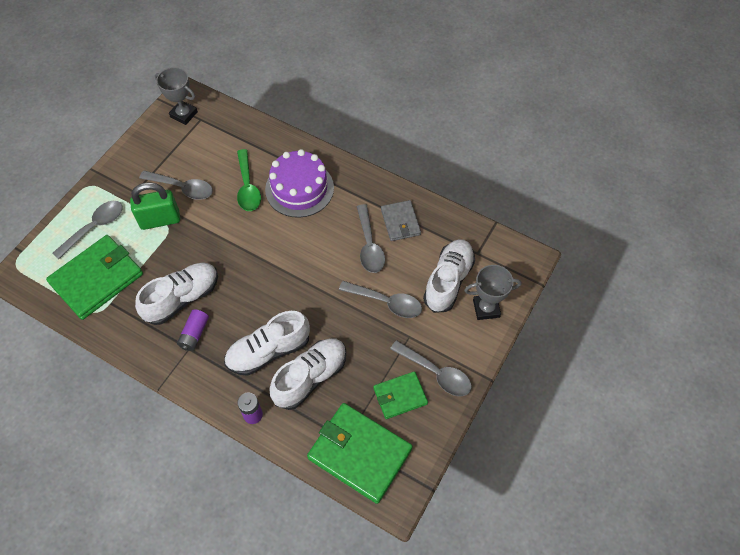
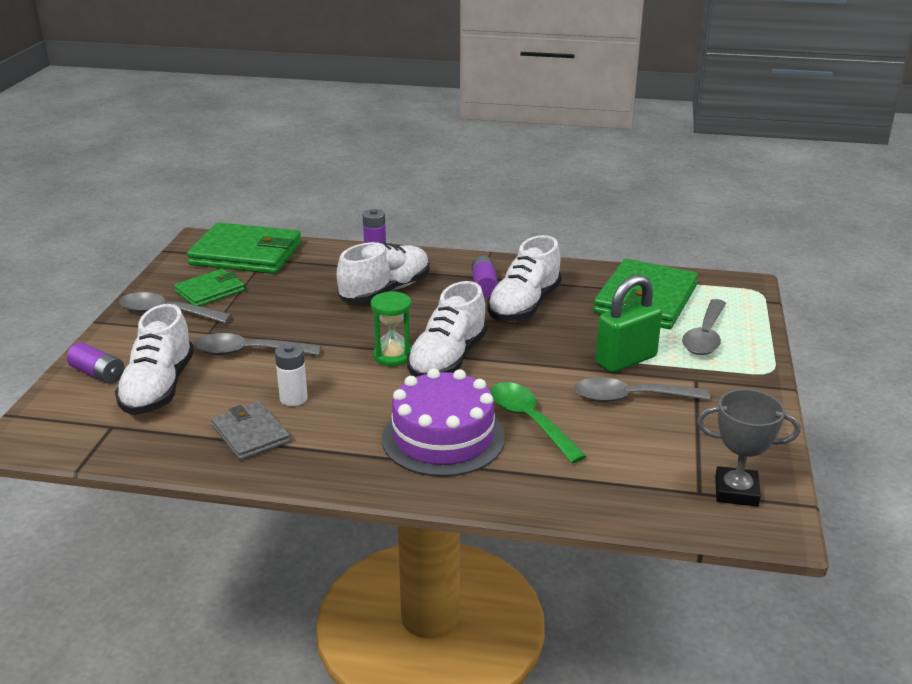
camera: 160 degrees right, 30 degrees down
(296, 269) = (393, 356): none -> green hourglass
(310, 377) = (324, 284): white shoe -> white shoe (448, 359)
(369, 246) = (293, 398): grey spoon -> white battery
(486, 308) = (98, 374): grey trophy -> purple battery

